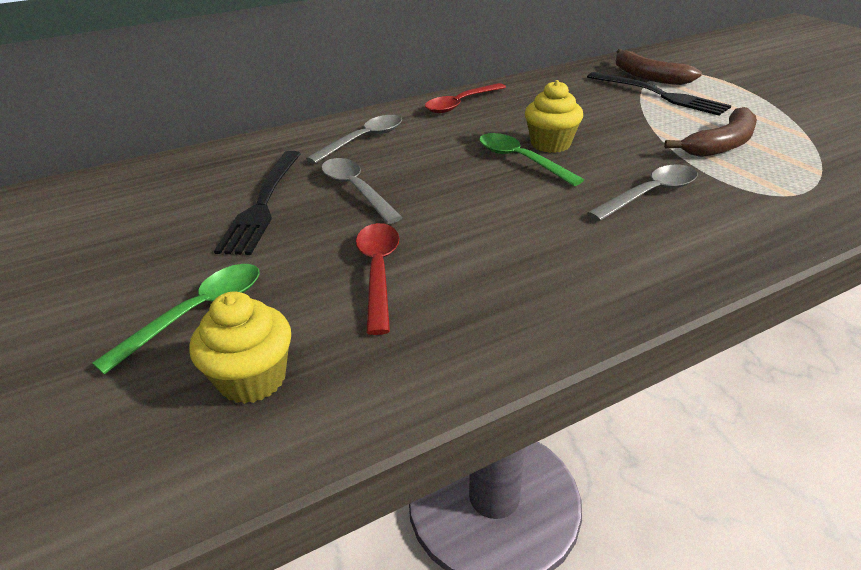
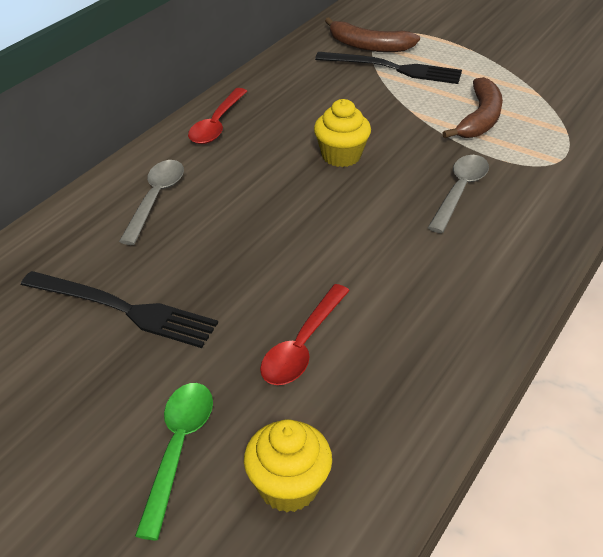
camera: 30 degrees left, 5 degrees up
(263, 203) = (123, 309): black fork -> black fork turned 45 degrees counterclockwise
(356, 189) = (203, 264): grey spoon -> none
(378, 271) = (302, 346): red spoon -> red spoon turned 120 degrees counterclockwise
(520, 160) = (328, 183): green spoon -> none

